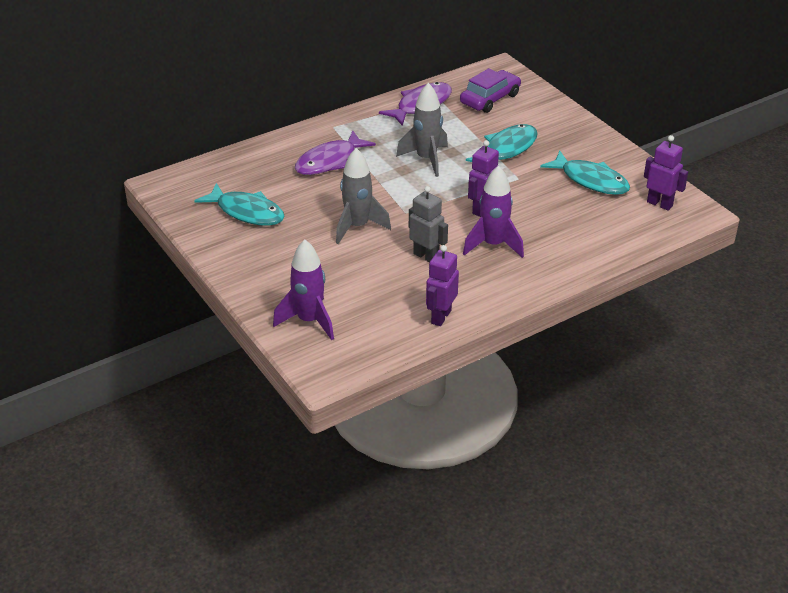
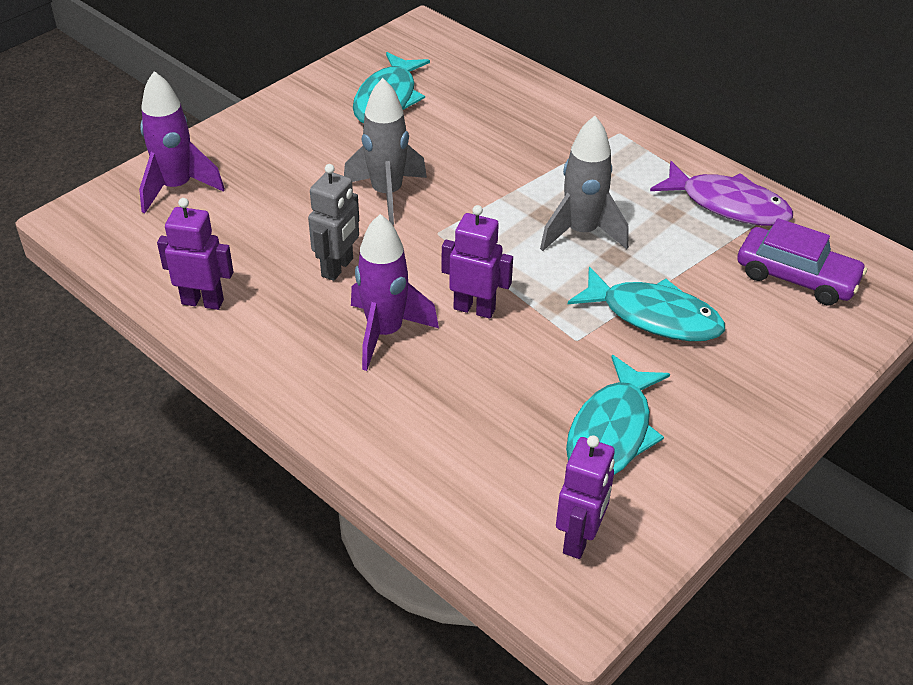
camera: 75 degrees right, 5 degrees up
(329, 161) = (531, 144): purple fish -> none

